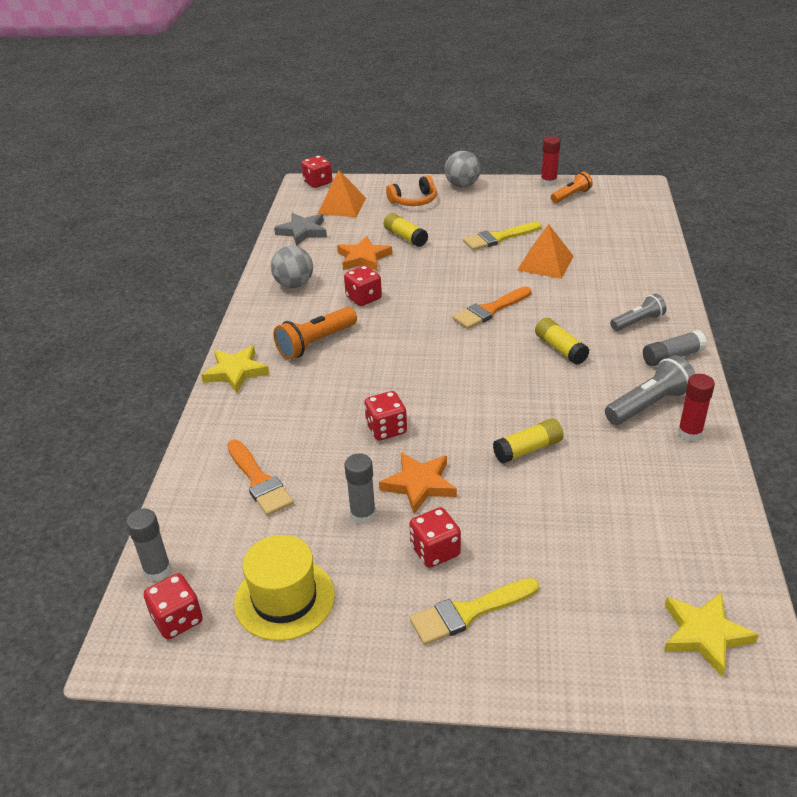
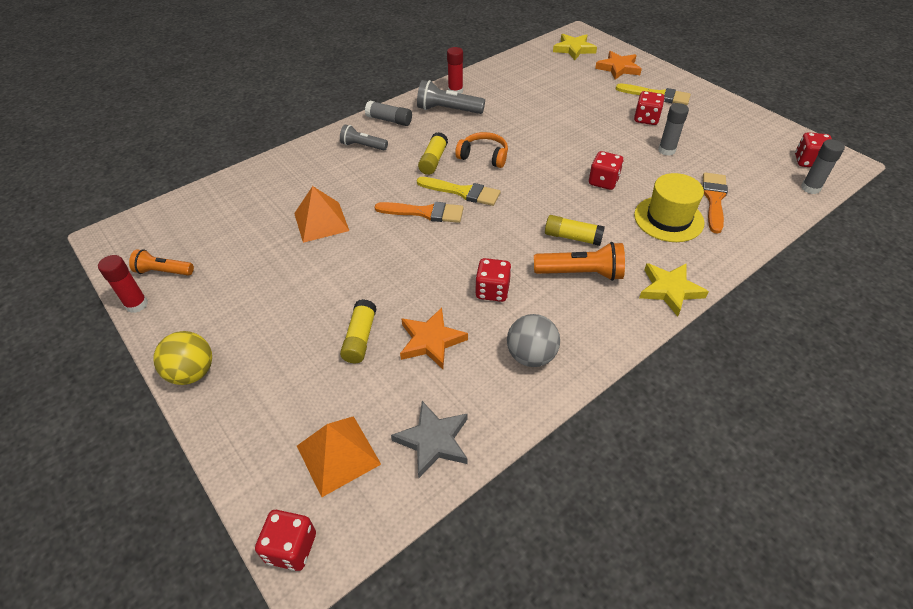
camera: 135 degrees left, 10 degrees up
(284, 599) = (742, 141): yellow hat -> yellow hat (668, 219)
(414, 201) = (268, 390): orange headphones -> orange headphones (483, 156)
(419, 484) = (619, 146): orange star -> orange star (618, 68)
(462, 185) = (192, 373): grey ball -> yellow ball
(498, 238) = (300, 272): yellow brush -> yellow brush (462, 192)
(528, 449) = (541, 128): yellow glue stick -> yellow glue stick (572, 237)

